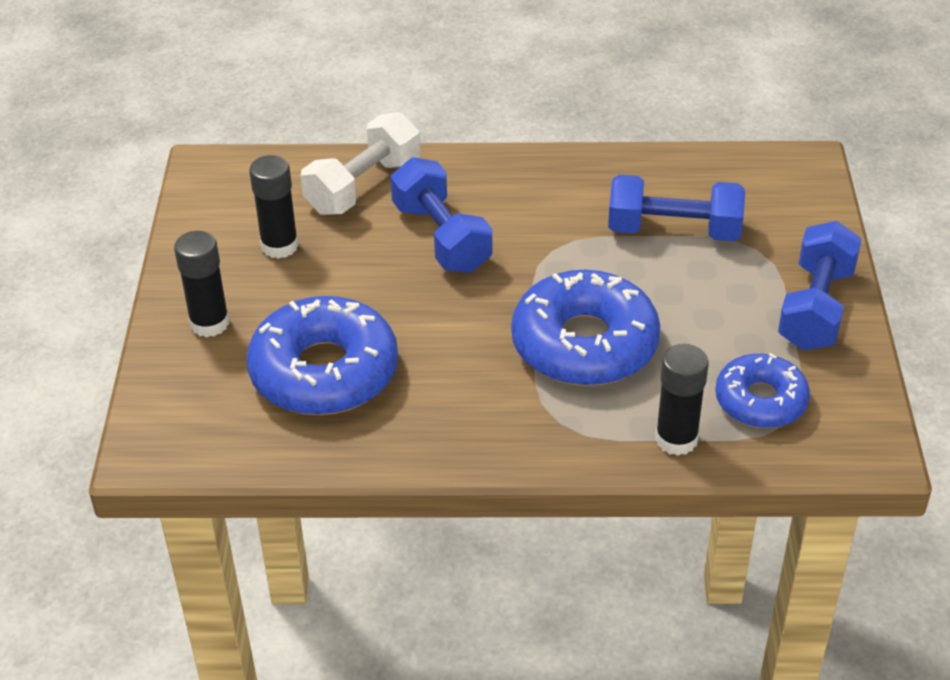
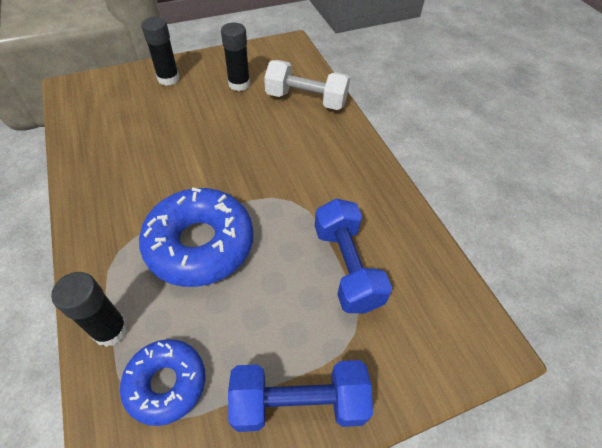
camera: 65 degrees right, 10 degrees up
(324, 372) = (141, 129): blue donut -> none
(441, 237) = (277, 144): blue dumbbell -> none

